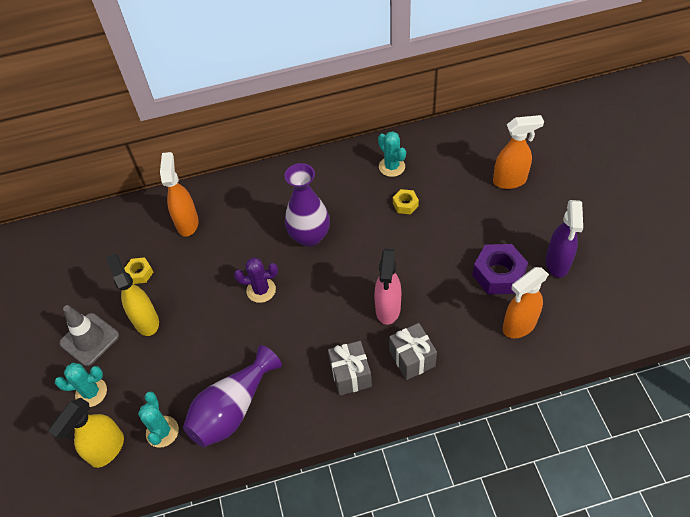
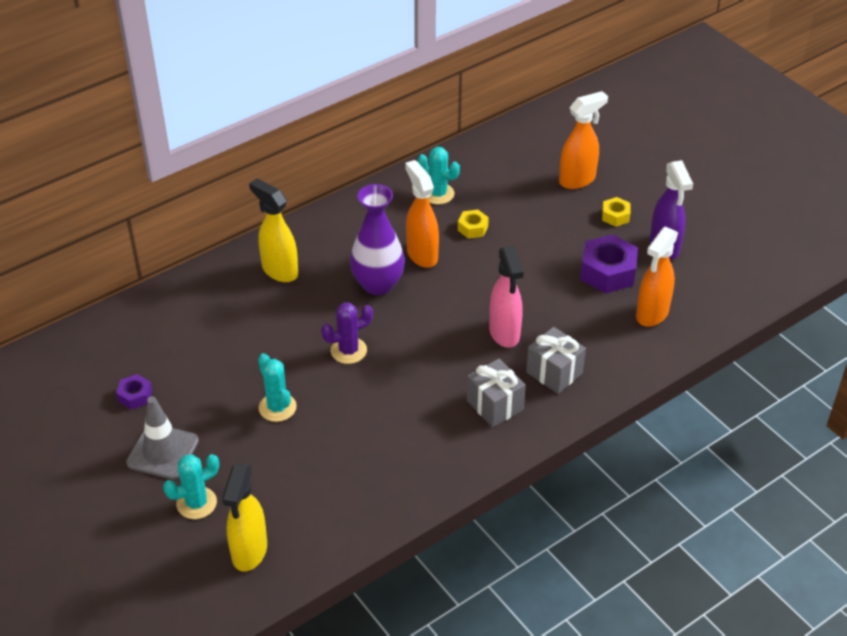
camera: 25 degrees left, 10 degrees down
(94, 285) = (135, 396): none -> purple nut
(140, 273) = (188, 370): yellow nut -> yellow nut (615, 216)
(146, 321) = (224, 415): yellow spray bottle -> yellow spray bottle (279, 271)
(162, 431) = (306, 516): turquoise cactus -> turquoise cactus (277, 407)
(187, 223) = (220, 305): orange spray bottle -> orange spray bottle (422, 255)
(232, 409) = (378, 472): purple vase -> none

